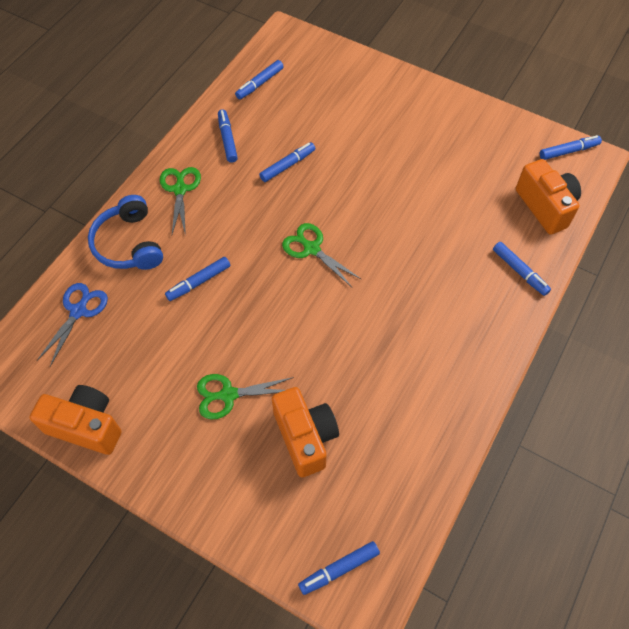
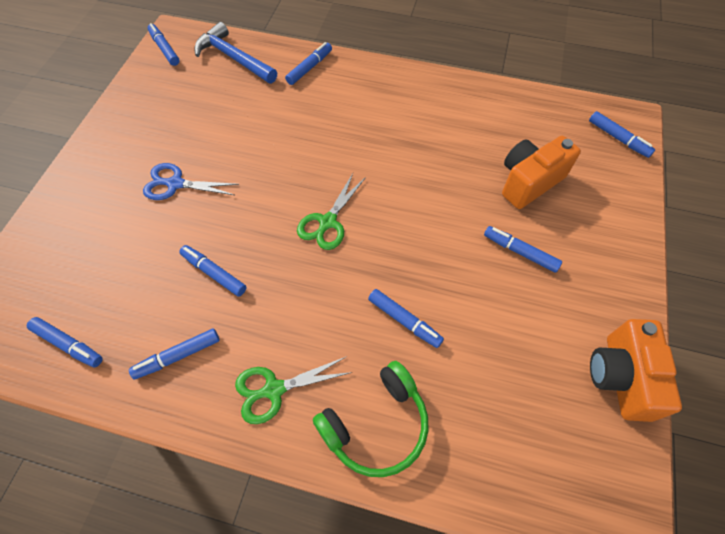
camera: 105 degrees left, 0 degrees up
(78, 311) = (493, 450): blue scissors -> blue scissors (175, 184)
(129, 244) = (376, 424): blue headphones -> green headphones
(228, 395) = (520, 252): green scissors -> blue marker
(545, 207) = (234, 58): orange camera -> blue hammer

